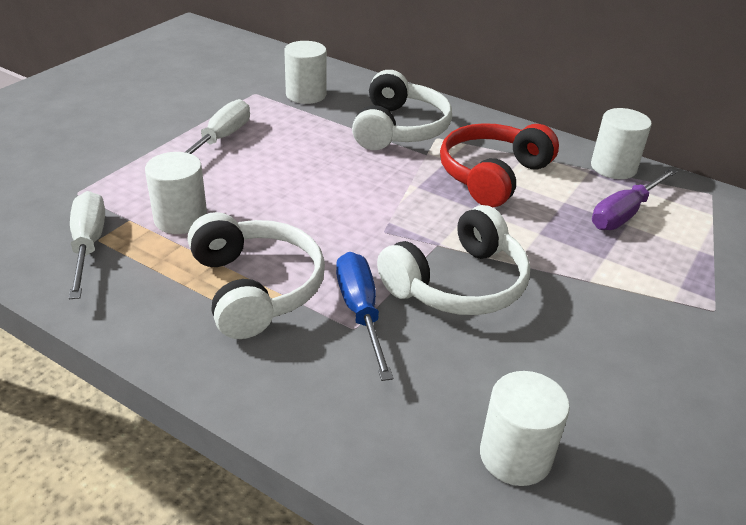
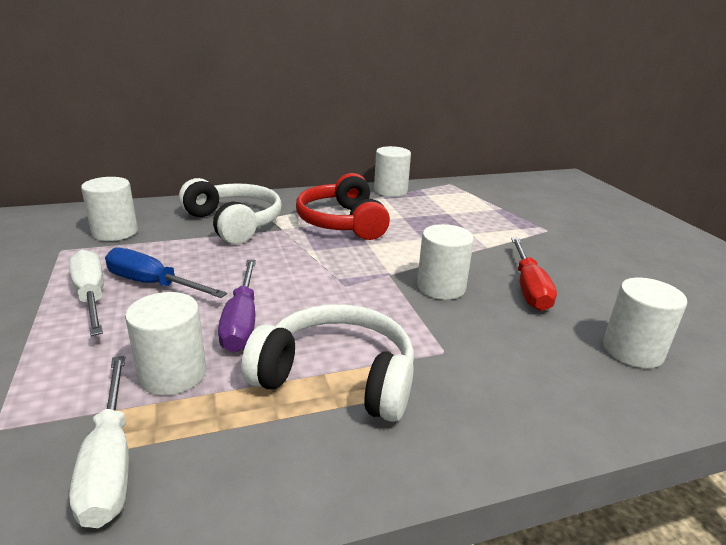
camera: 50 degrees left, 10 degrees down
(88, 245) = (110, 462): white screwdriver -> white screwdriver turned 135 degrees counterclockwise
(360, 312) = (428, 340): blue screwdriver -> blue screwdriver (152, 284)
(458, 284) = (441, 287): white headphones -> white cylinder
(542, 341) = (529, 288): none -> red screwdriver
(624, 213) = (437, 209): purple screwdriver -> purple screwdriver (242, 322)

